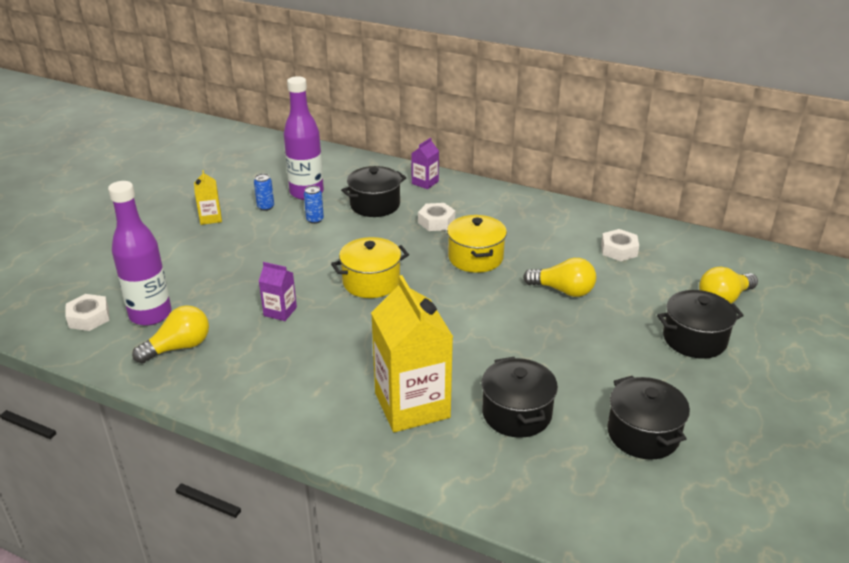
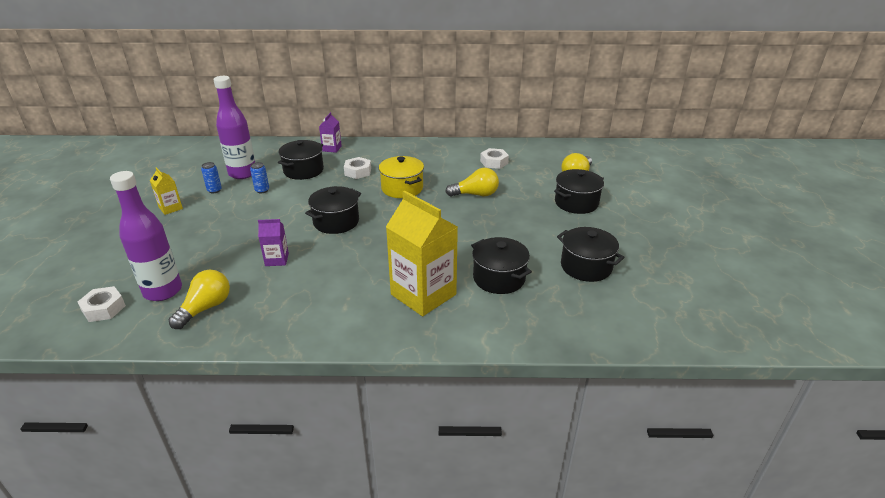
camera: 25 degrees left, 0 degrees up
(371, 282) = (336, 222): yellow pot -> black pot

